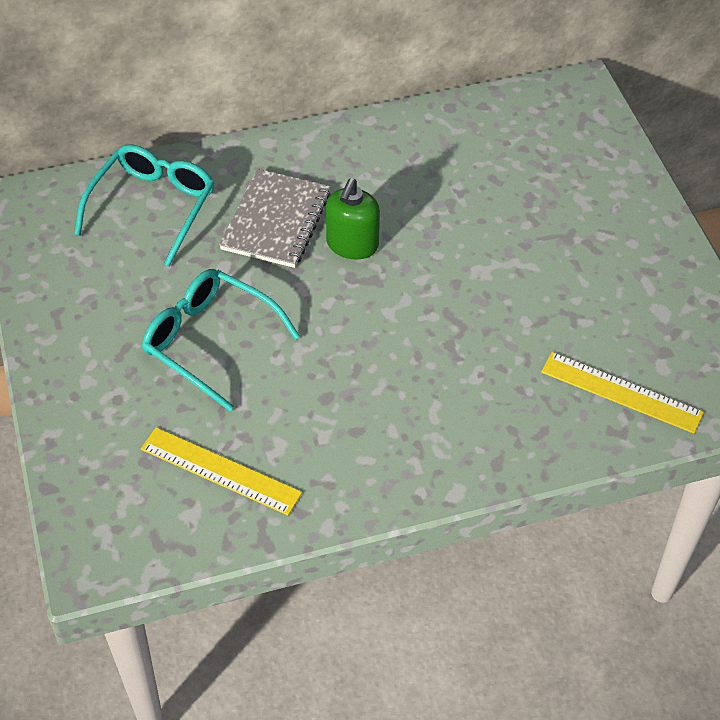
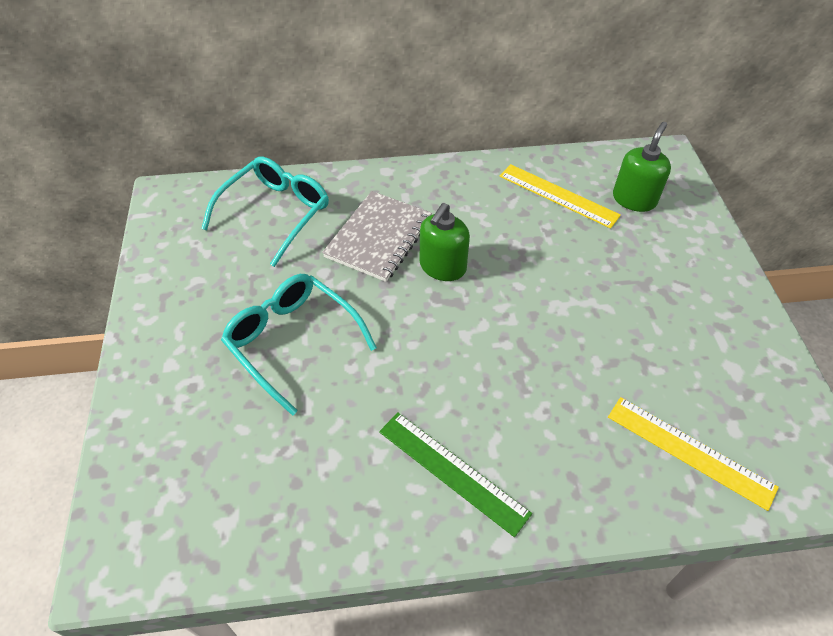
camera: 10 degrees right, 0 degrees up
(220, 471) = (268, 479): yellow ruler -> yellow ruler (558, 195)
(398, 440) = (452, 471): none -> green ruler
(550, 144) = (634, 199): none -> green soap dispenser

